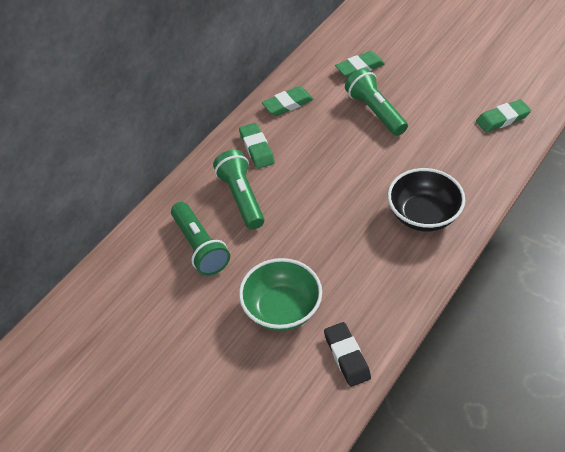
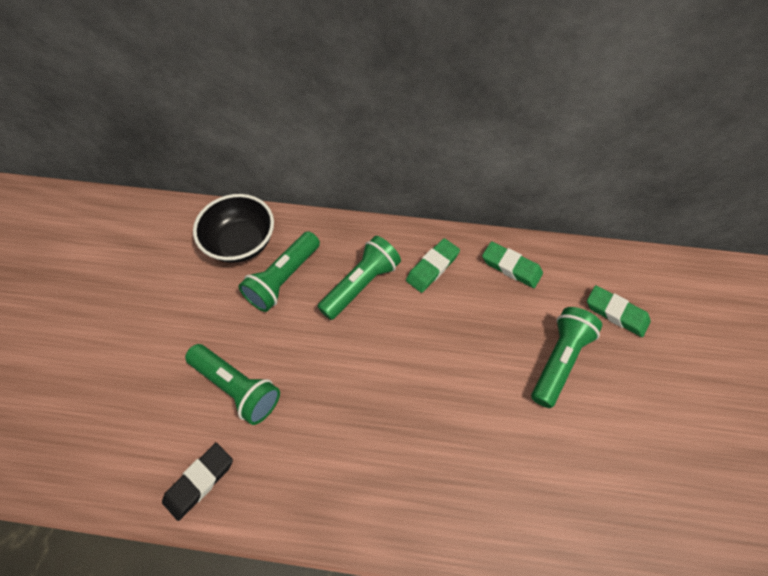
camera: 60 degrees right, 10 degrees up
(281, 309) = (237, 387): green bowl -> green flashlight
(423, 215) = (431, 485): black bowl -> black bowl (241, 242)
(502, 119) = (652, 526): green eraser -> none

